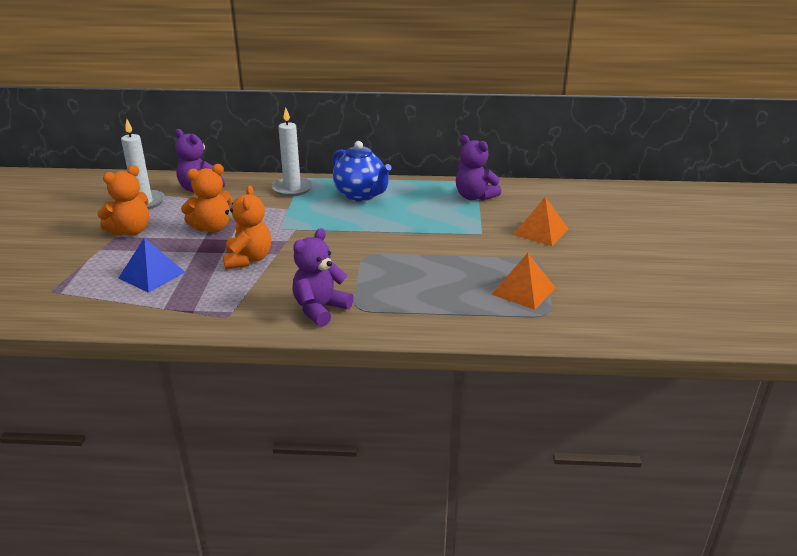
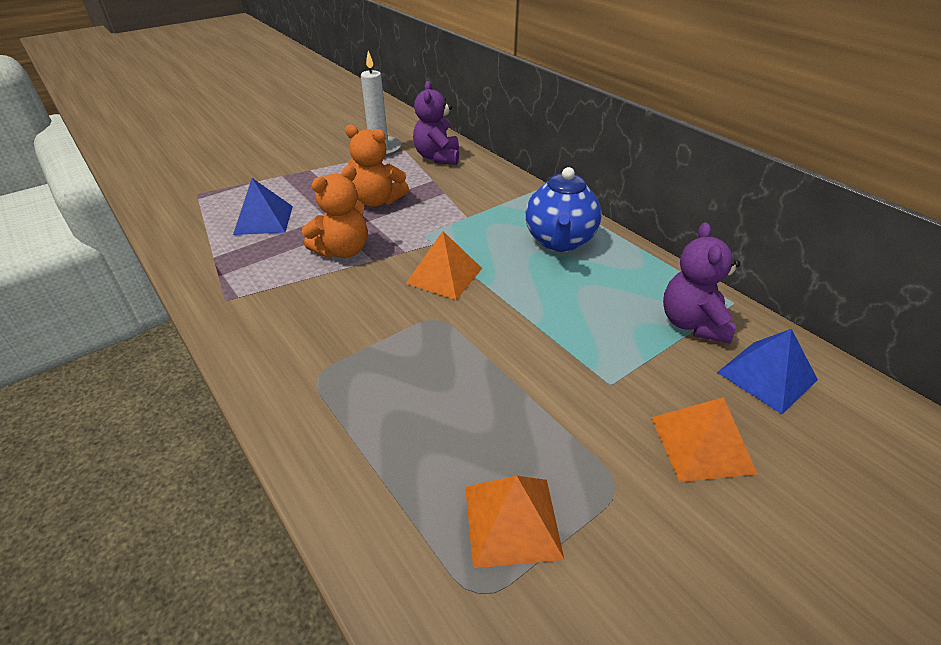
camera: 50 degrees right, 10 degrees up
(131, 231) = (325, 171): orange teddy bear -> none
(292, 189) = (509, 197): white candle -> none
(320, 309) = (289, 351): purple teddy bear -> none
(332, 238) = (444, 275): none -> orange pyramid
(526, 199) = (766, 376): none -> blue pyramid

